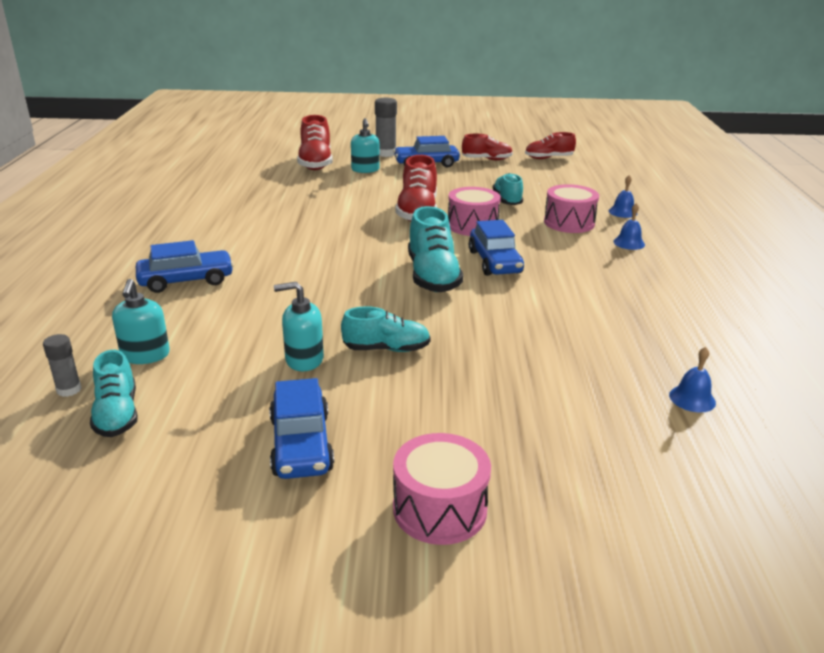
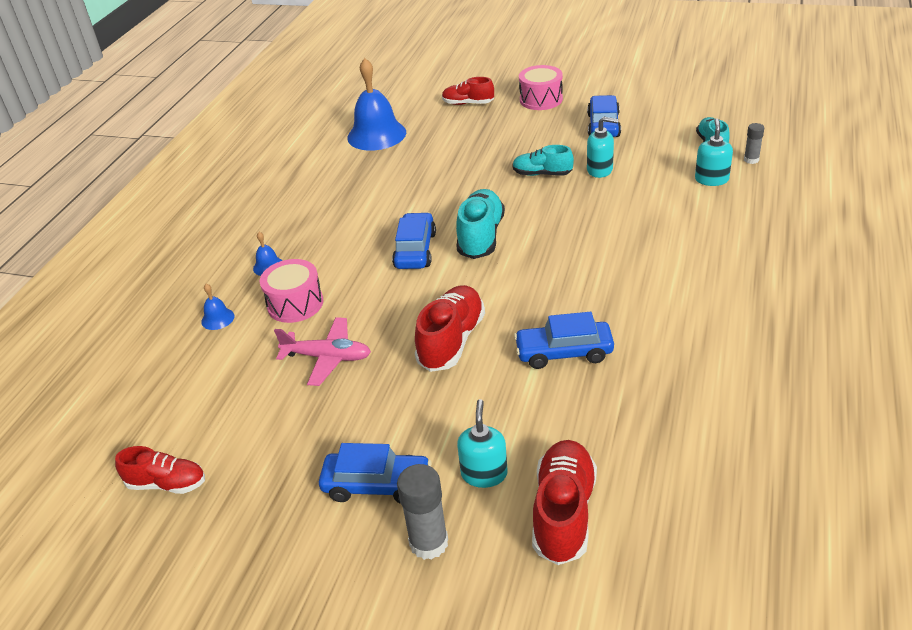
camera: 160 degrees left, 10 degrees up
(186, 280) = (705, 248): blue car -> blue car (564, 352)
(472, 226) = (402, 308): pink drum -> none
(487, 159) = (269, 490): red shoe -> red shoe (468, 103)
(507, 200) = (327, 357): turquoise shoe -> pink plane
(692, 398) = (376, 135): blue bell -> blue bell, size x2.31

